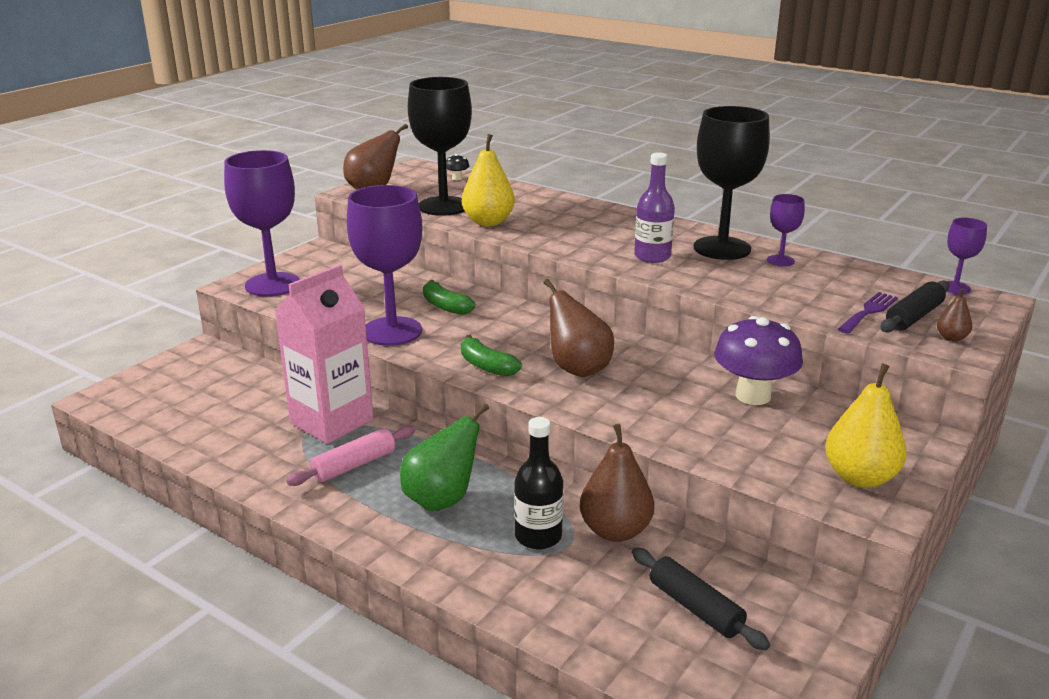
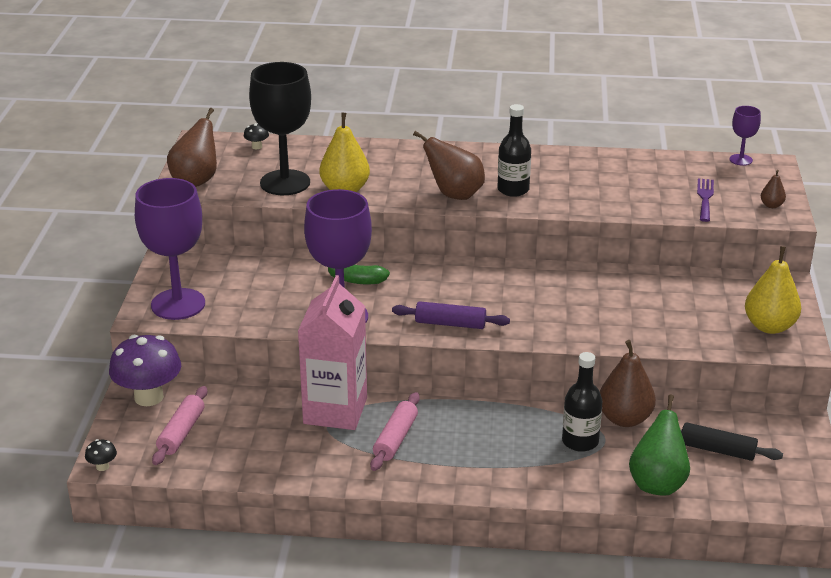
camera: 30 degrees left, 5 degrees up
(90, 401) = (102, 466): none -> black mushroom
(184, 396) = (181, 433): none -> pink rolling pin
(442, 499) = (488, 440): green pear -> green pear (657, 483)
(486, 366) = (450, 324): green banana -> purple rolling pin
(577, 369) = (518, 304): brown pear -> brown pear (454, 195)
(652, 256) = (513, 190): purple bottle -> black bottle
(722, 248) = (555, 166): black goblet -> none
(753, 396) = (656, 287): purple mushroom -> purple mushroom (149, 397)
(780, 261) = (607, 167): purple goblet -> none
(914, 317) = (736, 194): black rolling pin -> none

